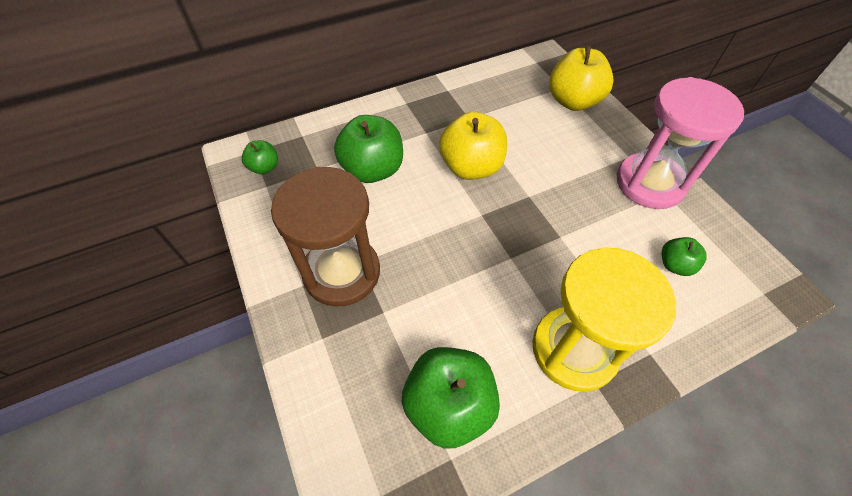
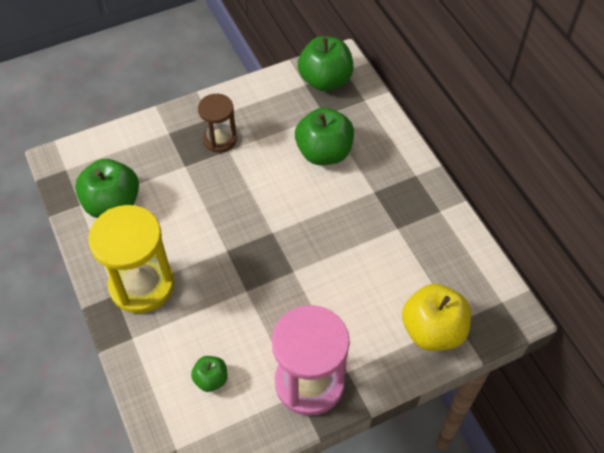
camera: 90 degrees right, 0 degrees up
(264, 167) = (325, 80): green apple -> green apple, size x1.93
(342, 272) = (220, 139): brown hourglass -> brown hourglass, size x0.58
(471, 167) = (329, 227): yellow apple -> none

